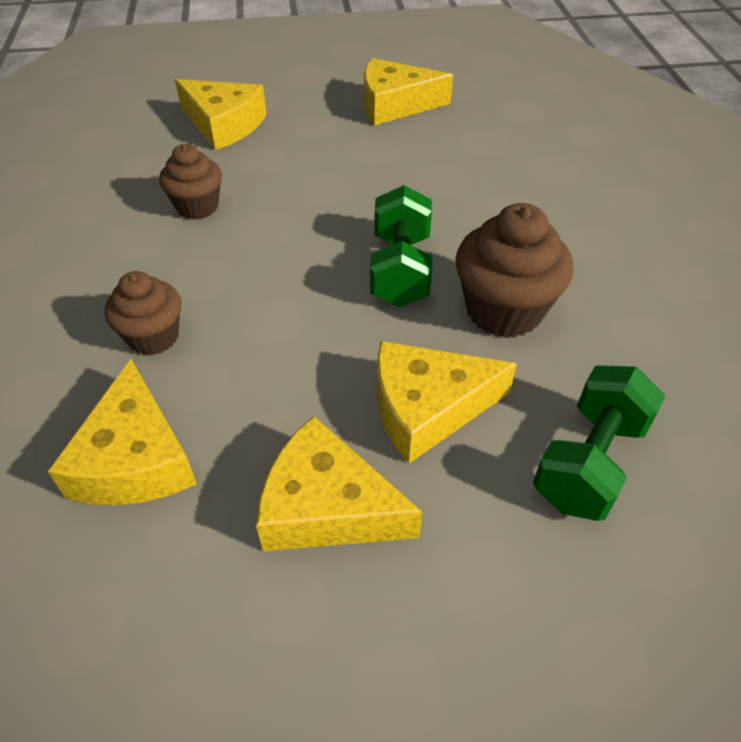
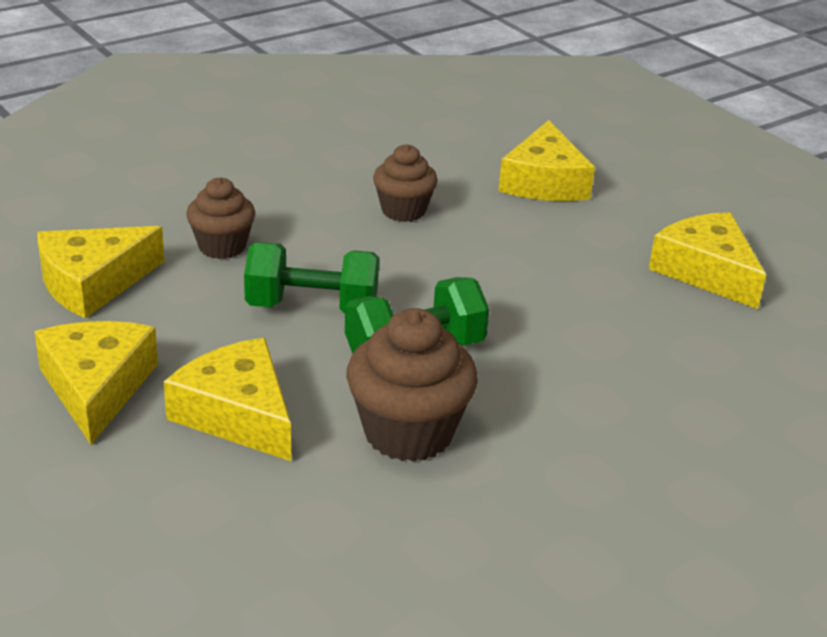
camera: 60 degrees right, 15 degrees down
(589, 462) = (233, 532): green dumbbell -> green dumbbell (312, 308)

